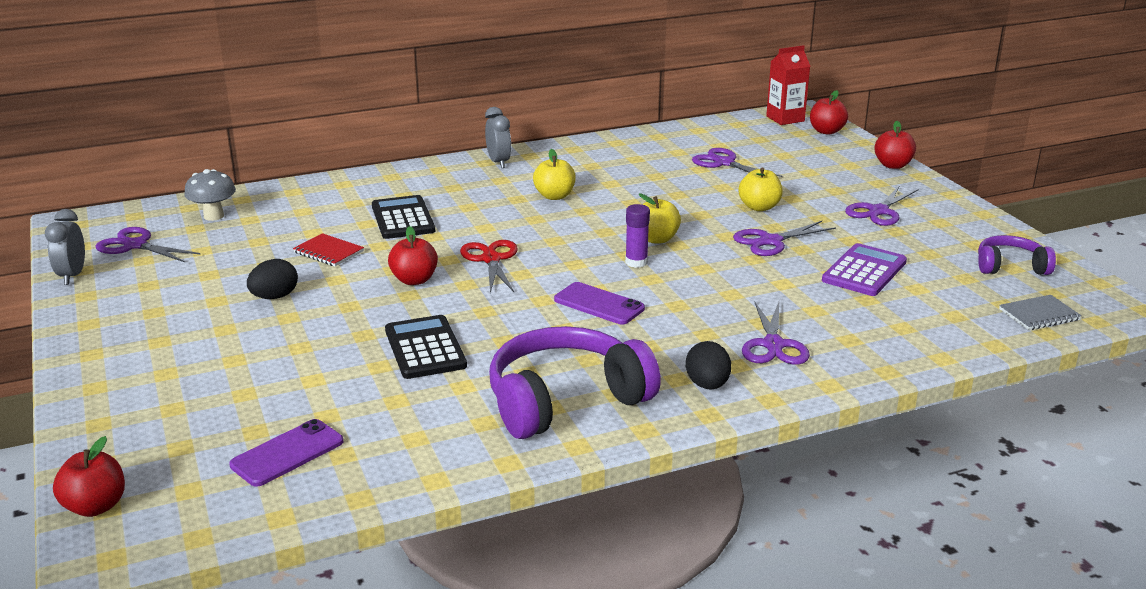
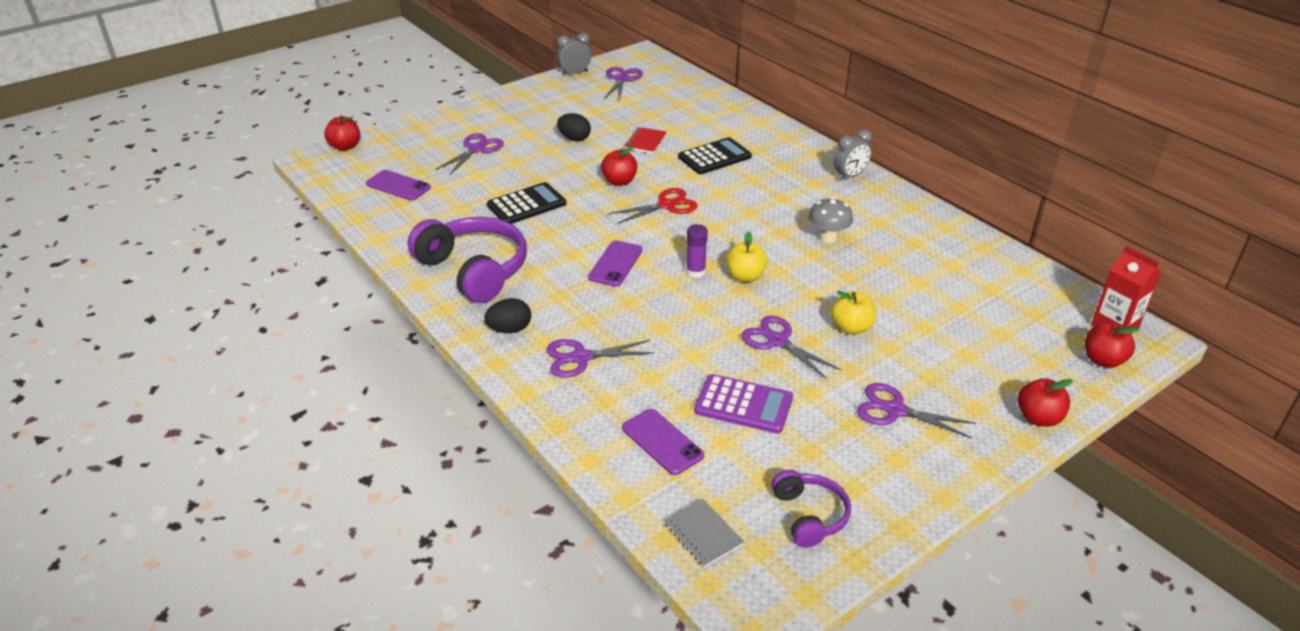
camera: 75 degrees right, 10 degrees up
(214, 216) = (677, 91): grey mushroom -> grey mushroom (827, 238)
(554, 196) = (799, 214): yellow apple -> none
(724, 163) = (946, 296): purple scissors -> purple scissors (476, 149)
(916, 317) = (662, 442): none -> purple phone

